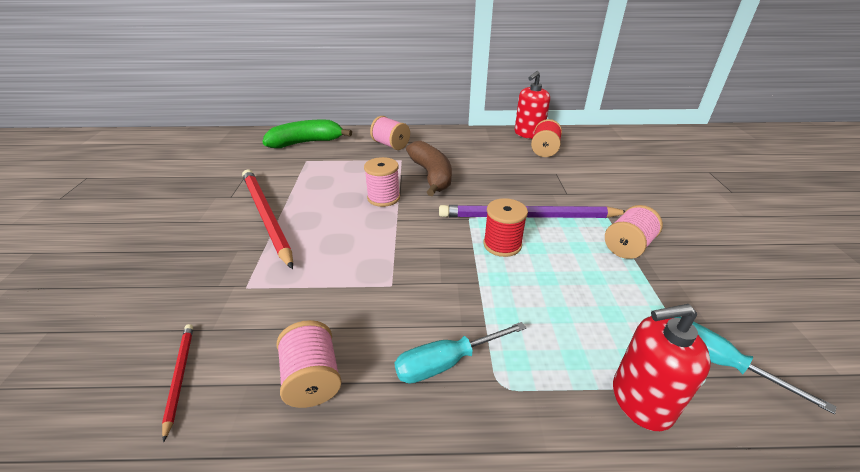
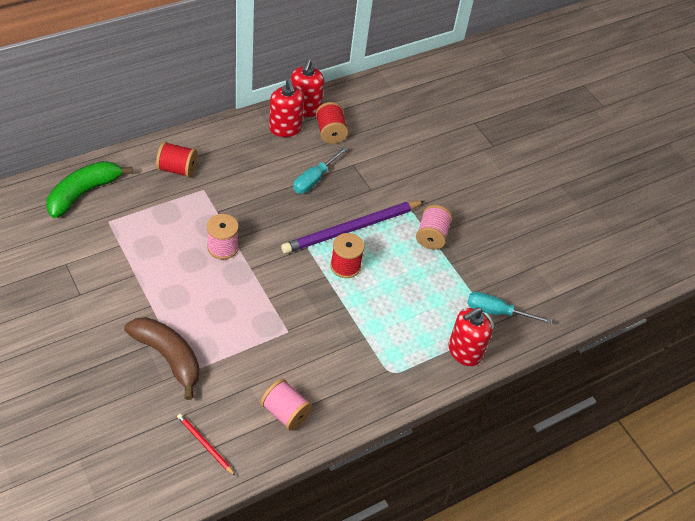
camera: 35 degrees left, 15 degrees up
(266, 216) = (137, 304): red pencil -> none
(390, 145) = (177, 169): pink spool -> red spool
(431, 175) = (246, 203): brown banana -> brown banana (168, 357)
(446, 363) = (355, 372): turquoise screwdriver -> turquoise screwdriver (314, 179)
(502, 141) = (285, 128): none -> red soap dispenser

